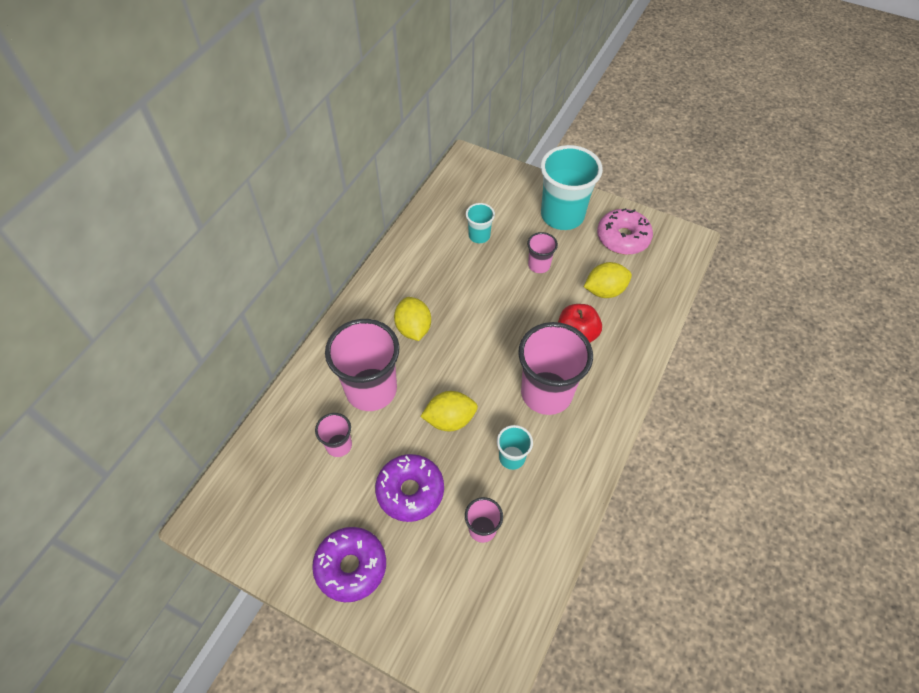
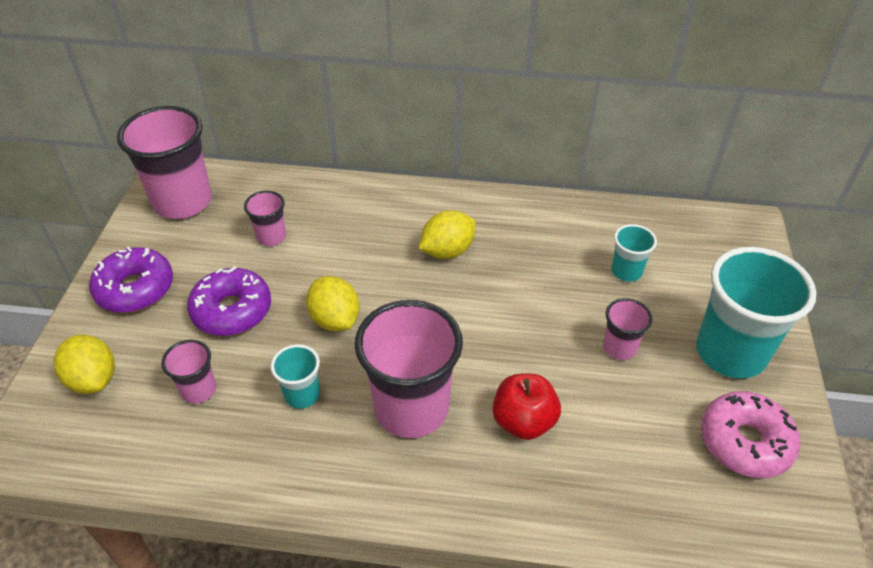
camera: 70 degrees right, 10 degrees down
(371, 390) = (349, 240): pink cup -> pink cup (183, 202)
(604, 290) = (624, 439): yellow lemon -> yellow lemon (93, 379)

